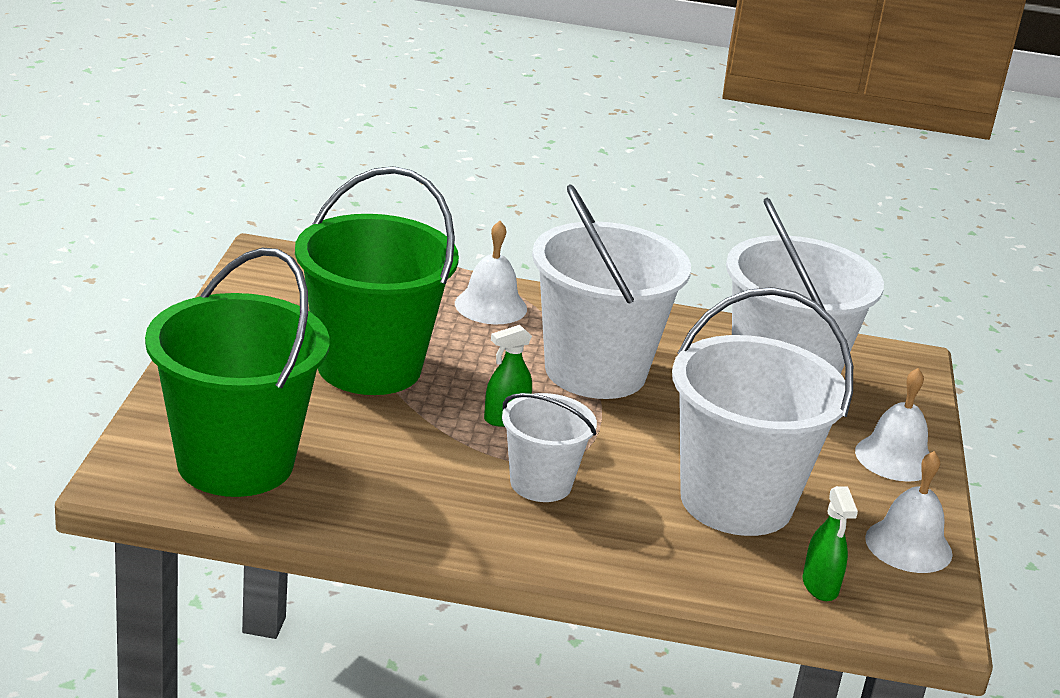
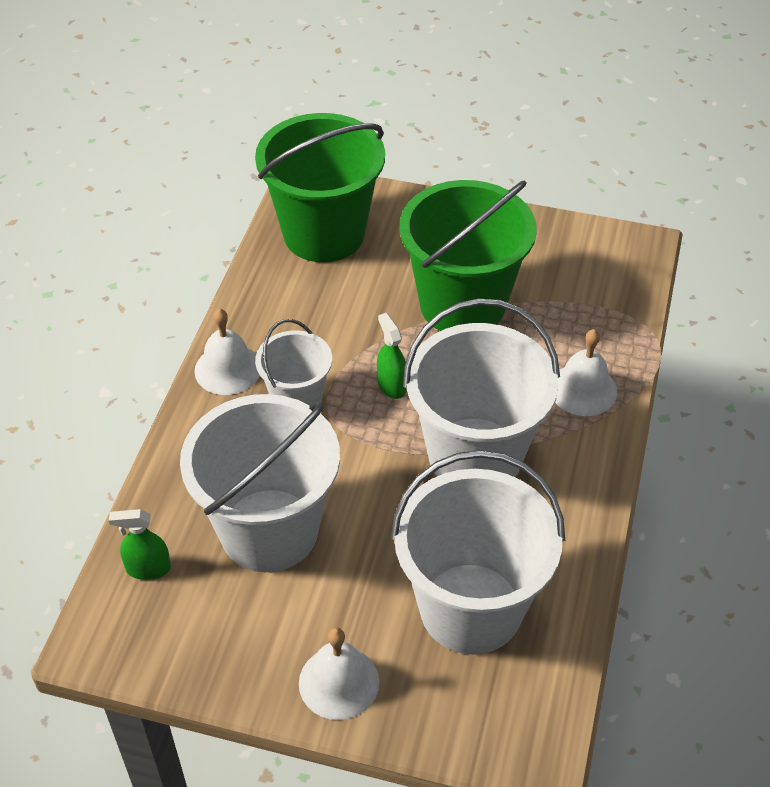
camera: 100 degrees right, 20 degrees up
(908, 545) = (197, 654): white bell -> white bell (228, 369)

